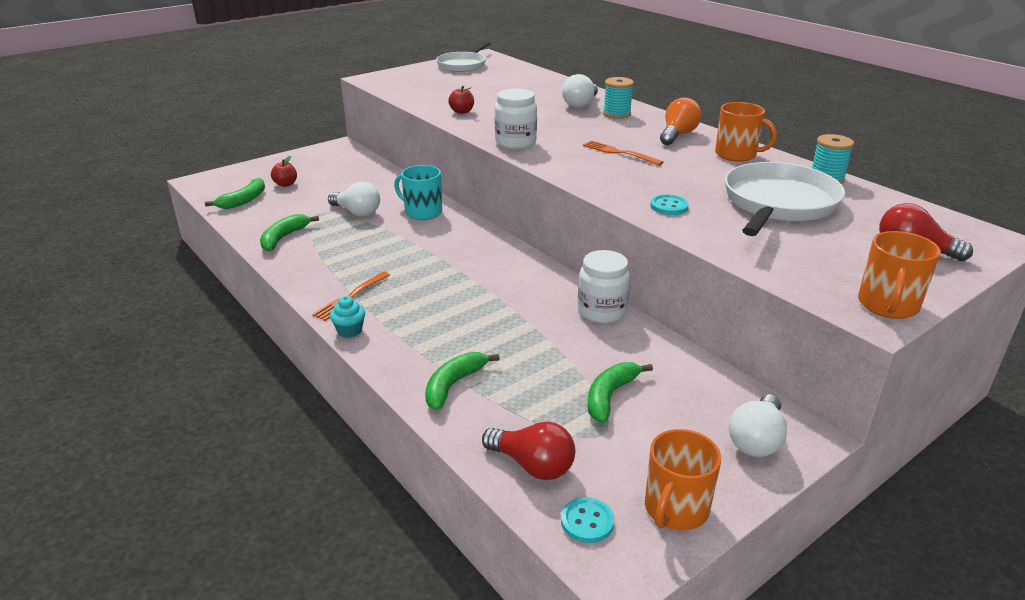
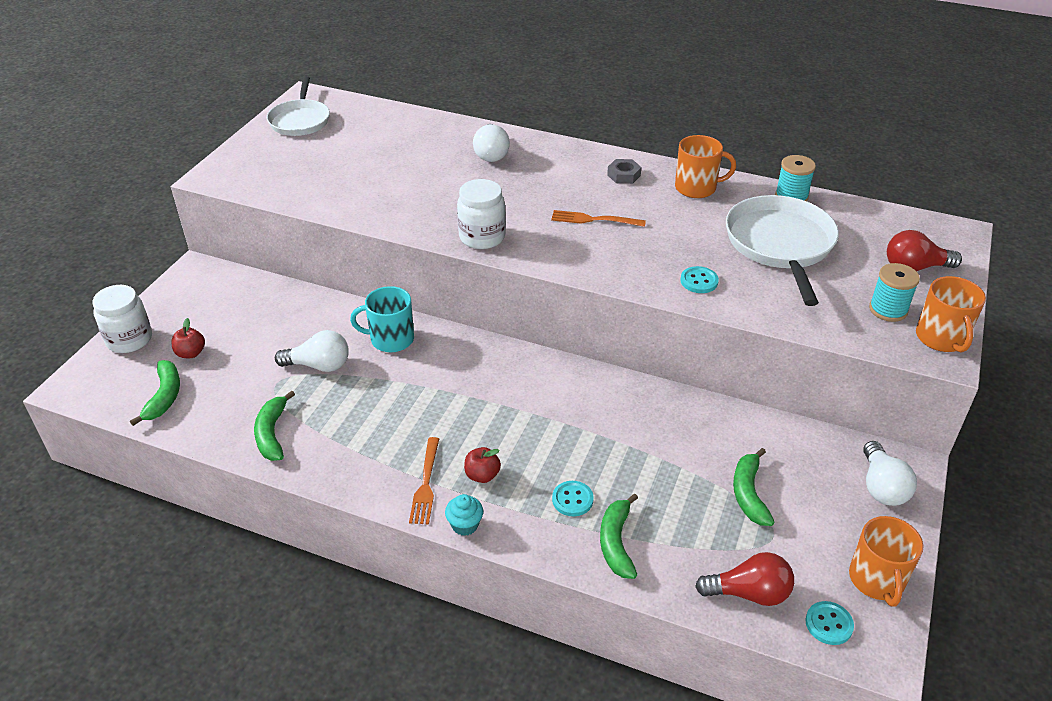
camera: 30 degrees left, 10 degrees up
(449, 345) = (572, 499): none -> turquoise button
(462, 111) = (378, 204): red apple -> red apple (482, 475)
(601, 311) = (668, 402): white jar -> white jar (129, 339)
(616, 114) = (540, 159): turquoise spool -> turquoise spool (888, 310)
(677, 135) = (623, 175): orange light bulb -> grey nut

